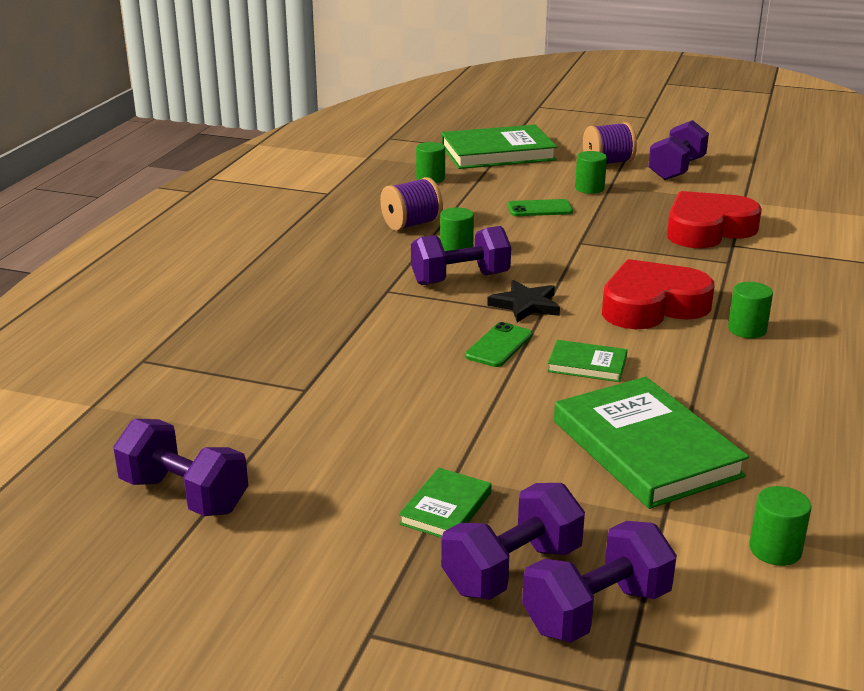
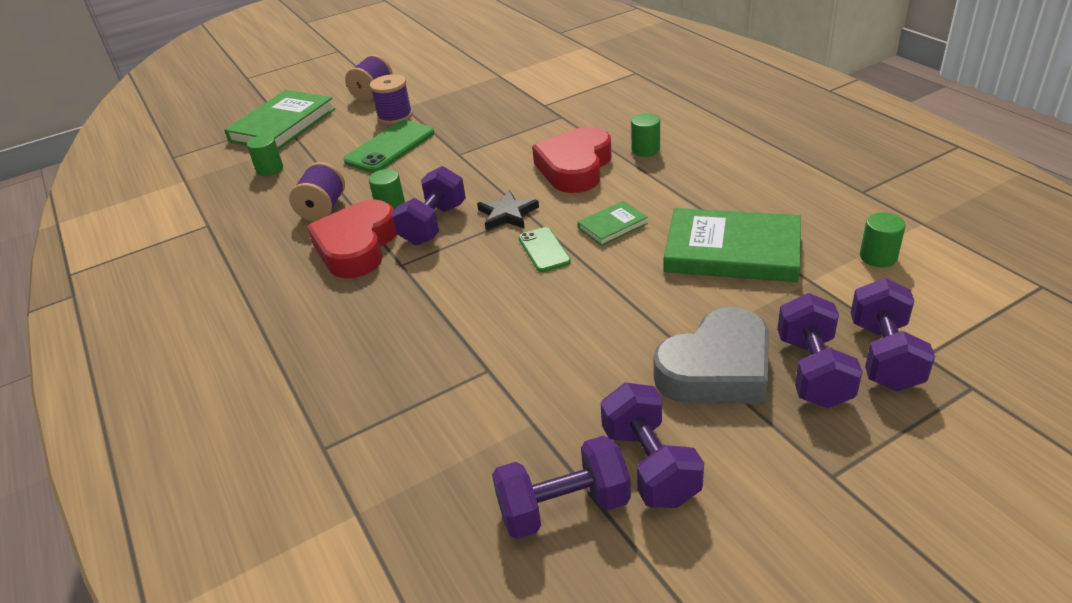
camera: 45 degrees left, 10 degrees up
(445, 508) = (717, 369): green book -> grey heart
(540, 209) = (390, 147): green phone -> green phone, size x1.69
(589, 188) = (395, 116): green cylinder -> purple spool
(676, 170) = (424, 76): purple dumbbell -> purple dumbbell (650, 465)
(707, 229) = (513, 103): red heart -> red heart (357, 246)

